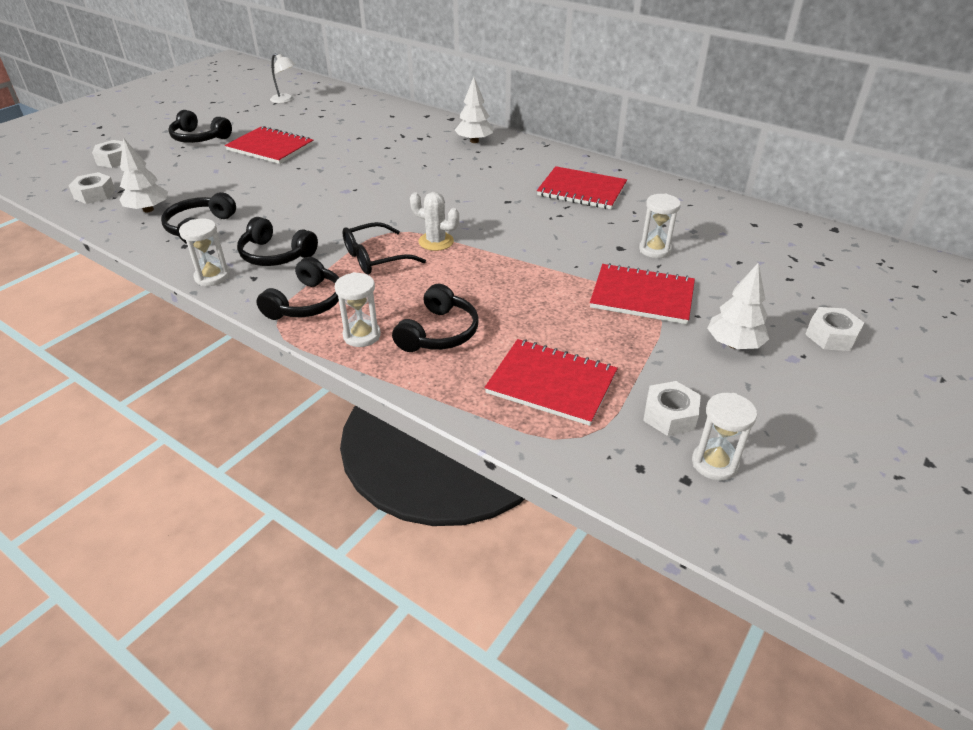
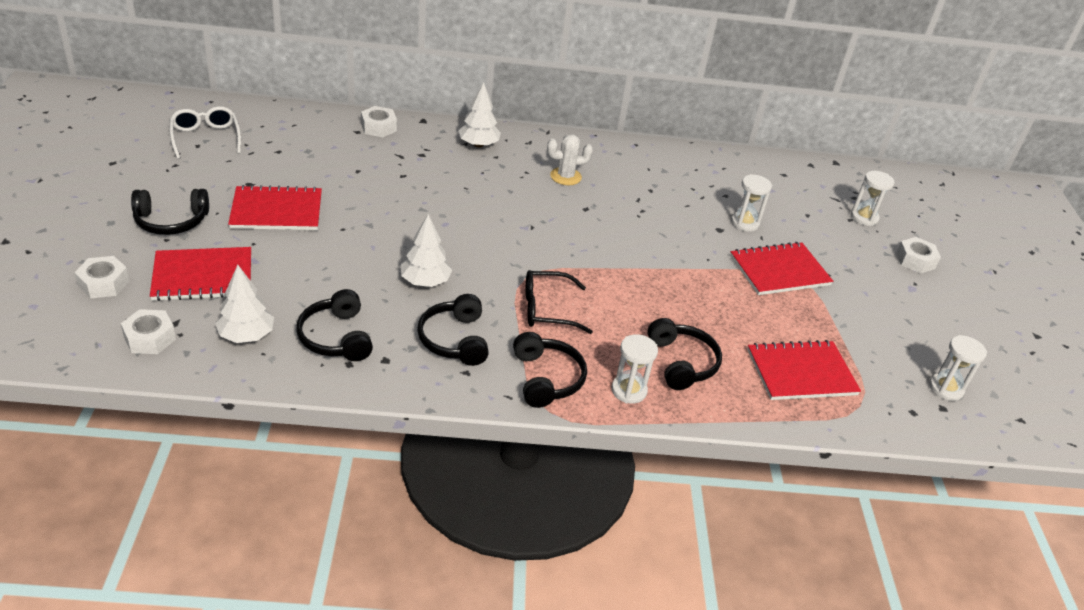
camera: 40 degrees left, 0 degrees up
(212, 277) = (426, 387): white hourglass -> white hourglass (864, 217)
(276, 255) = (454, 340): black headphones -> black headphones turned 90 degrees clockwise
(285, 100) = (206, 138): white lamp -> white glasses
(375, 258) = (547, 309): black glasses -> black glasses turned 60 degrees clockwise
(436, 241) = (577, 273): white cactus -> white cactus (565, 176)
(581, 190) = (631, 177): red notebook -> red notebook (203, 276)
(670, 415) = (891, 365): white nut -> white nut (378, 127)
(734, 344) = (871, 291): white tree -> white tree (425, 282)

